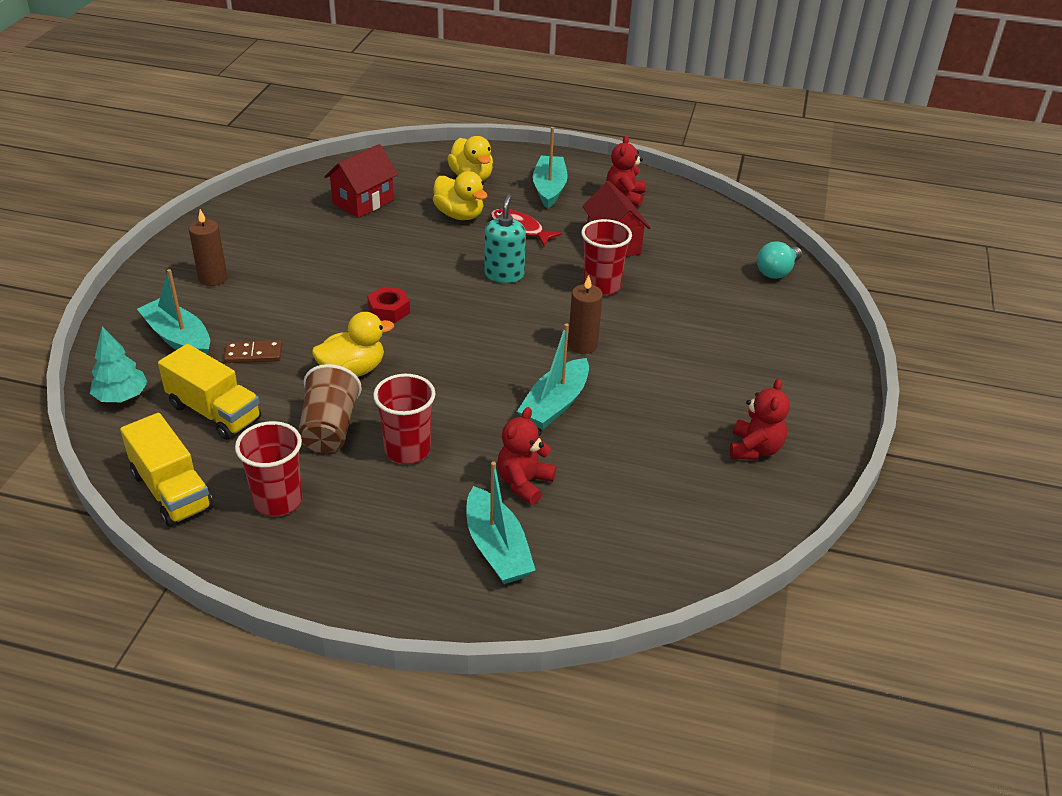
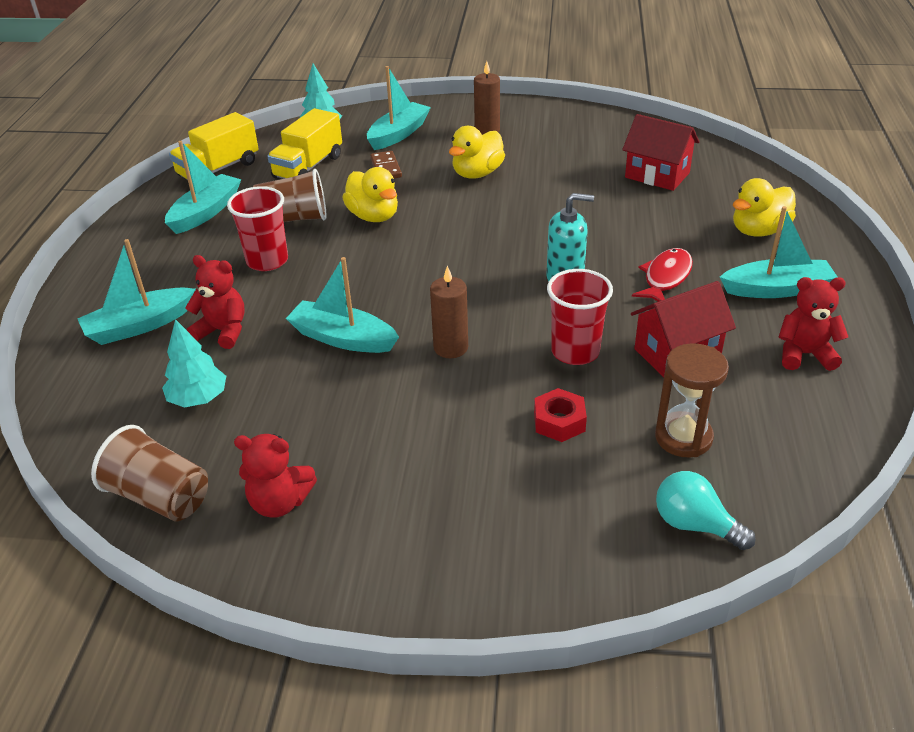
camera: 85 degrees right, 0 degrees up
(278, 501) = (206, 212): red cup -> turquoise boat
(389, 310) = (471, 219): red nut -> red nut (559, 421)
(459, 215) = (670, 234): yellow duck -> yellow duck (477, 173)
(624, 499) = (198, 399): none -> turquoise tree
(700, 259) = (683, 437): none -> brown hourglass
(746, 519) = (160, 497): none -> brown cup

